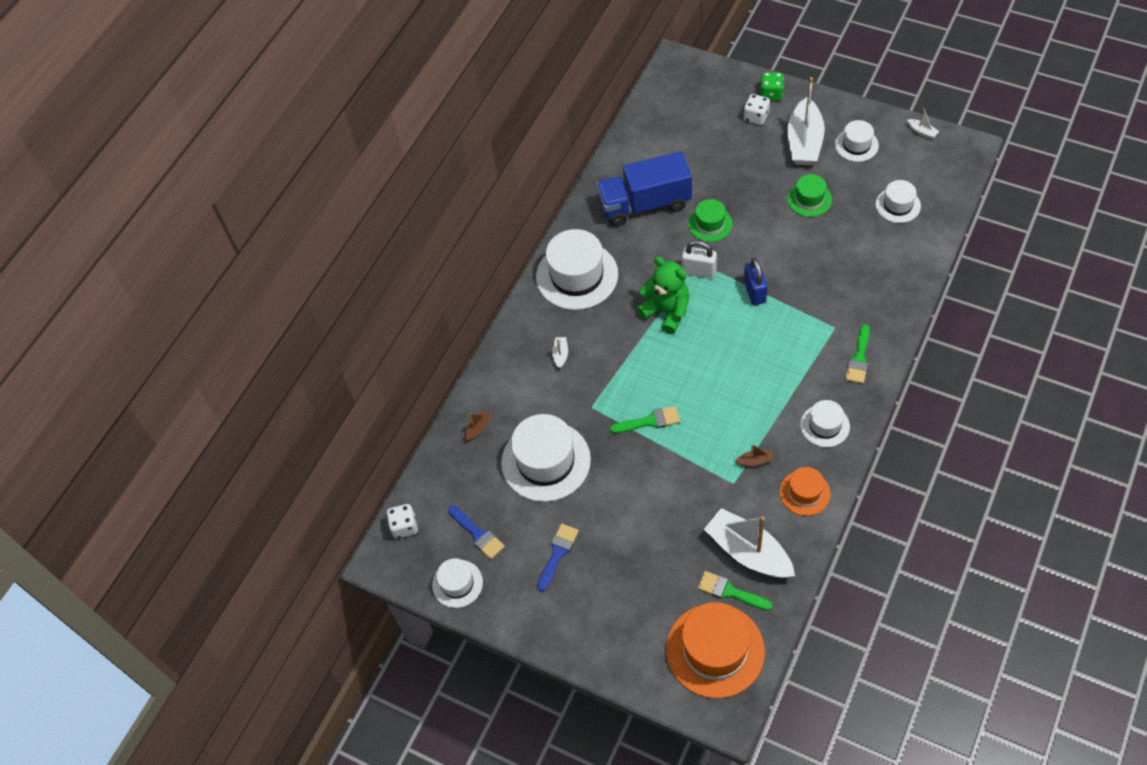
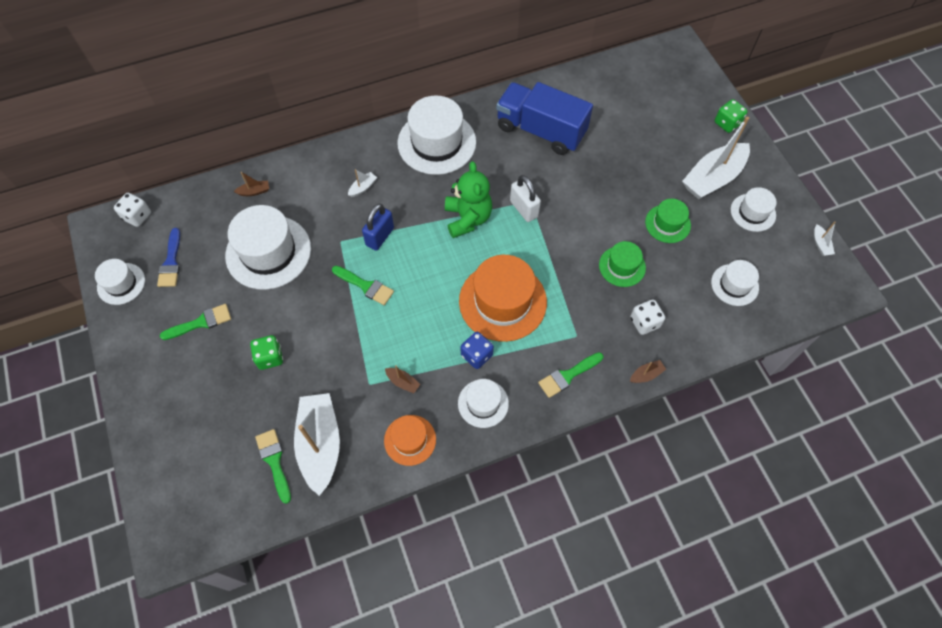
camera: 35 degrees right, 5 degrees up
(557, 553) = (201, 322): blue brush -> green brush
(640, 530) = (270, 357): none -> green dice
(710, 224) = (571, 182): green hat -> green hat (622, 266)
(715, 650) = (214, 494): orange hat -> orange hat (502, 301)
(754, 292) = (547, 258): blue padlock -> blue padlock (380, 237)
(756, 117) = (695, 131): white dice -> white dice (644, 322)
(784, 398) = (476, 355): none -> blue dice
(907, 313) = (646, 374): none -> brown boat

